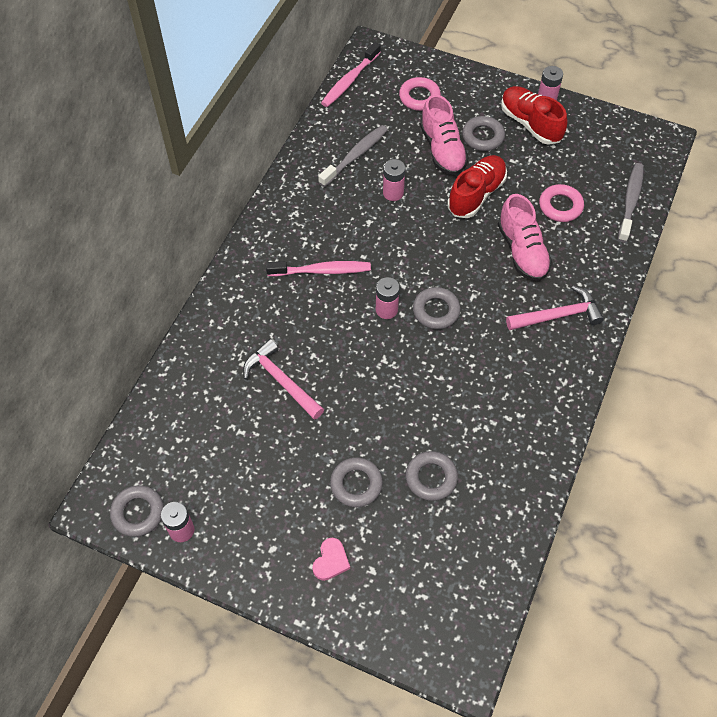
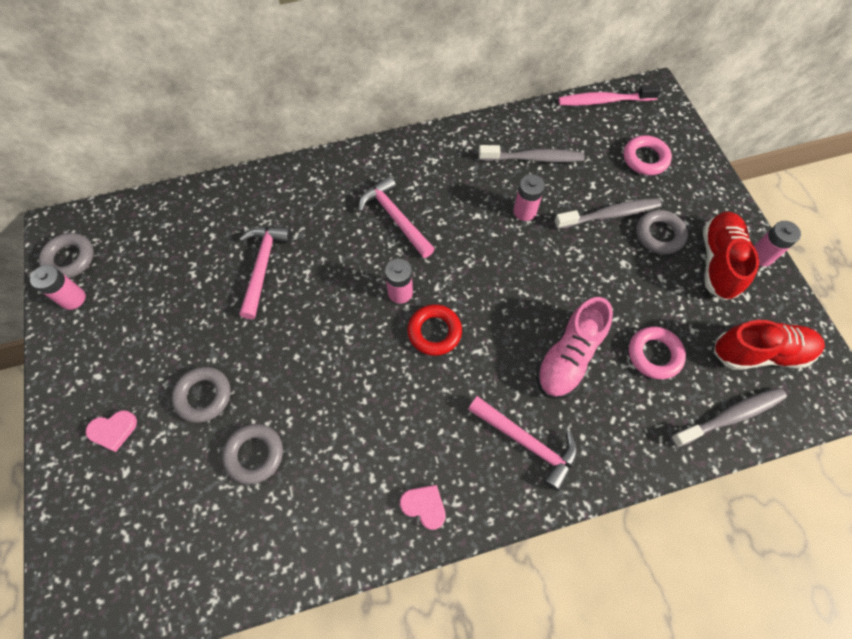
camera: 50 degrees right, 5 degrees up
(322, 271) = (395, 218): pink toothbrush -> pink hammer
(436, 311) = (434, 332): grey ring -> red ring
(442, 150) = (609, 214): pink shoe -> grey toothbrush
(476, 194) = (591, 275): red shoe -> red shoe (759, 353)
(551, 400) = (424, 506): none -> pink heart

